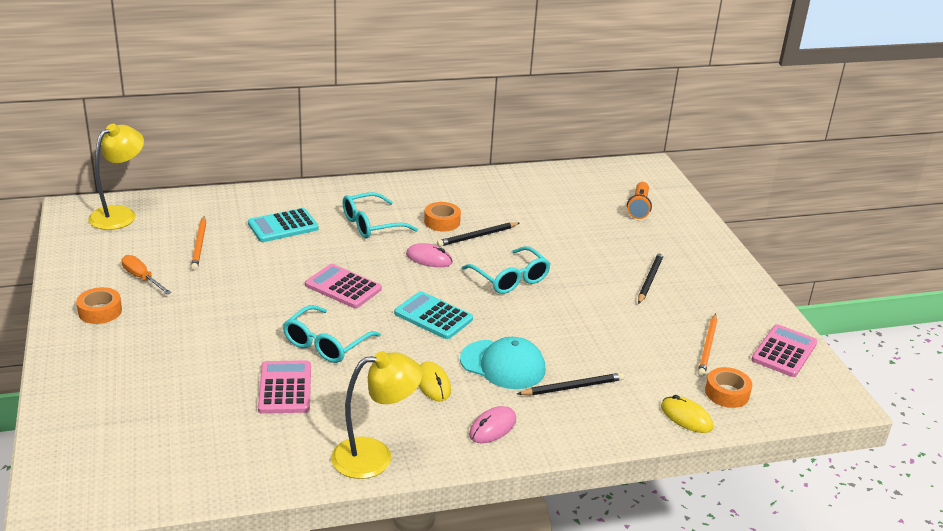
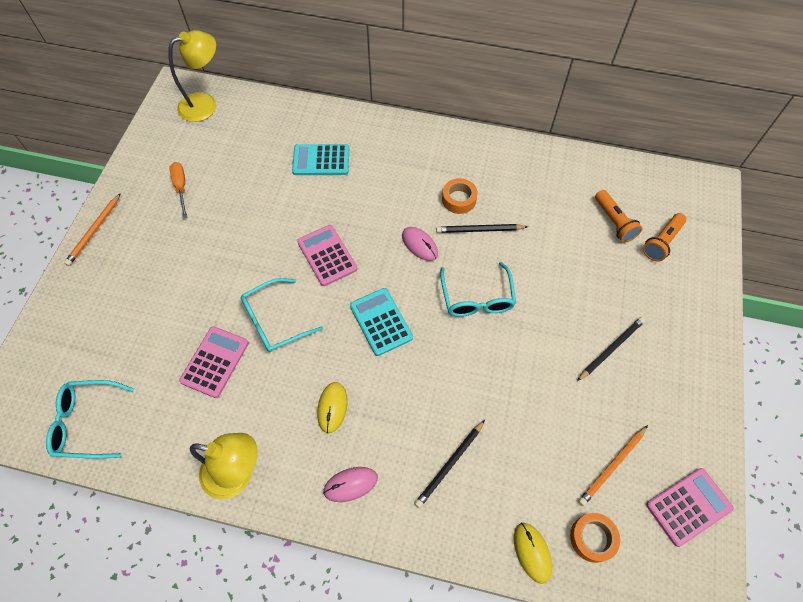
camera: 30 degrees right, 30 degrees up
(100, 311) = (132, 216): orange tape -> none
(199, 245) = (244, 162): orange pencil -> orange pencil (94, 231)
(372, 224) = (396, 182): turquoise glasses -> turquoise glasses (88, 423)
(503, 365) = (405, 409): turquoise cap -> none
(572, 387) = (450, 464): black pencil -> black pencil turned 120 degrees clockwise
(590, 205) = (614, 222): none -> orange flashlight

